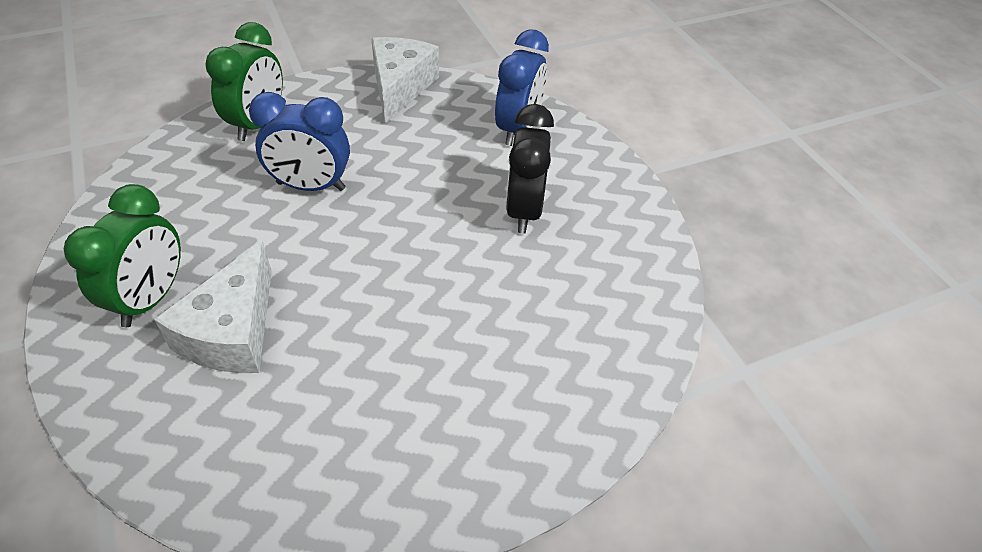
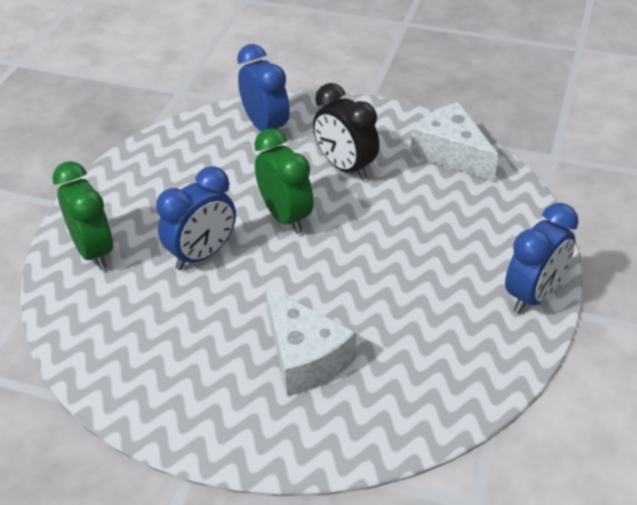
camera: 45 degrees left, 5 degrees down
(151, 298) = (225, 388): green clock -> green clock (285, 217)
(400, 87) = (147, 157): white cheese -> white cheese (451, 153)
(487, 482) = (534, 295): none -> blue clock

